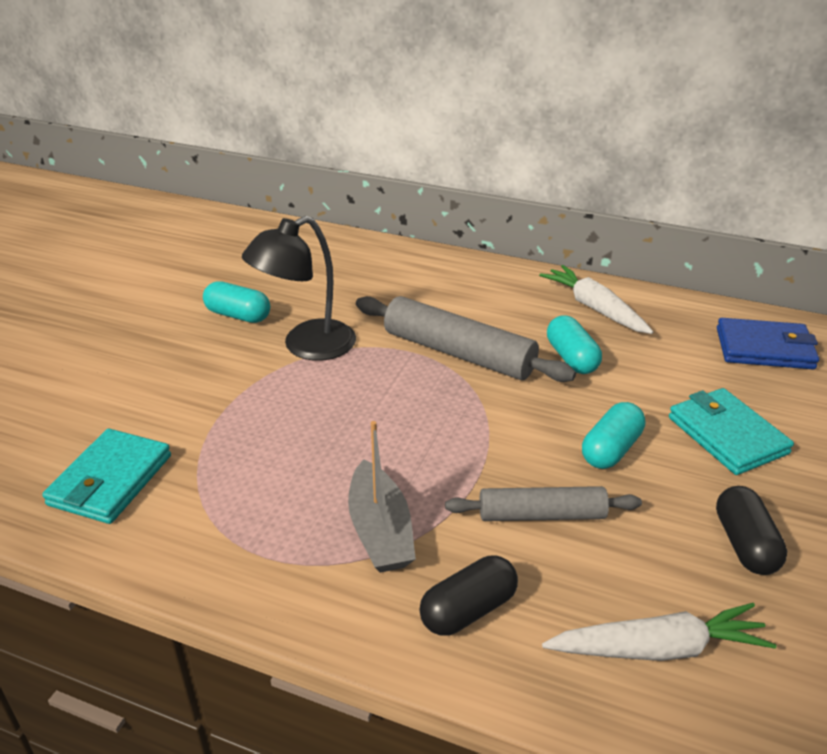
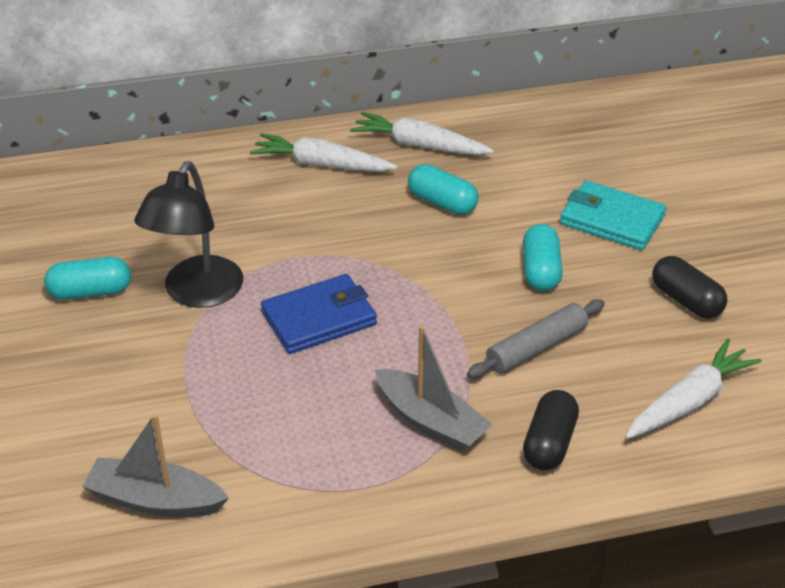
camera: 35 degrees left, 5 degrees up
(110, 480) = (155, 500): turquoise wallet -> grey boat
(458, 353) = (343, 239): grey rolling pin -> none
(497, 294) = (322, 165): none -> white carrot
(764, 348) = (581, 130): blue wallet -> blue wallet (319, 318)

